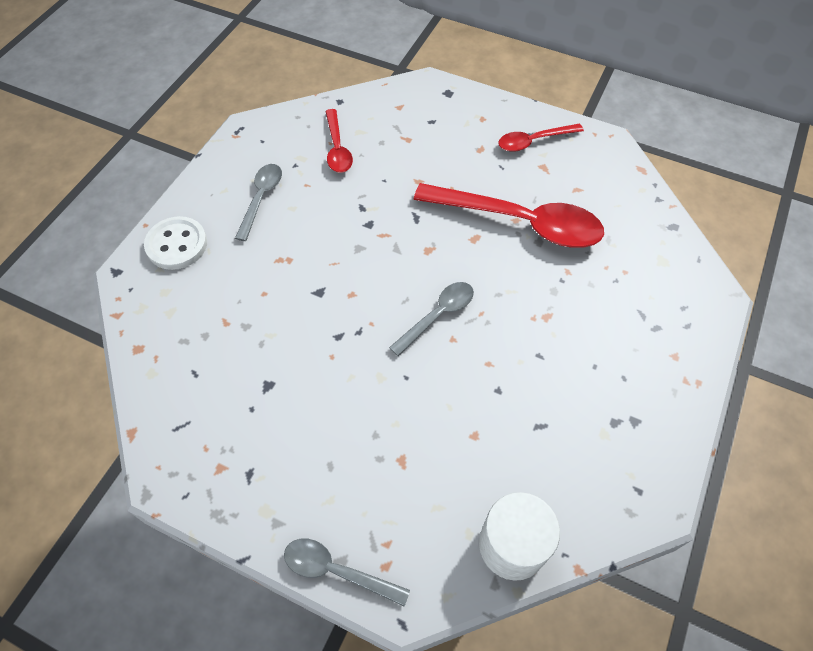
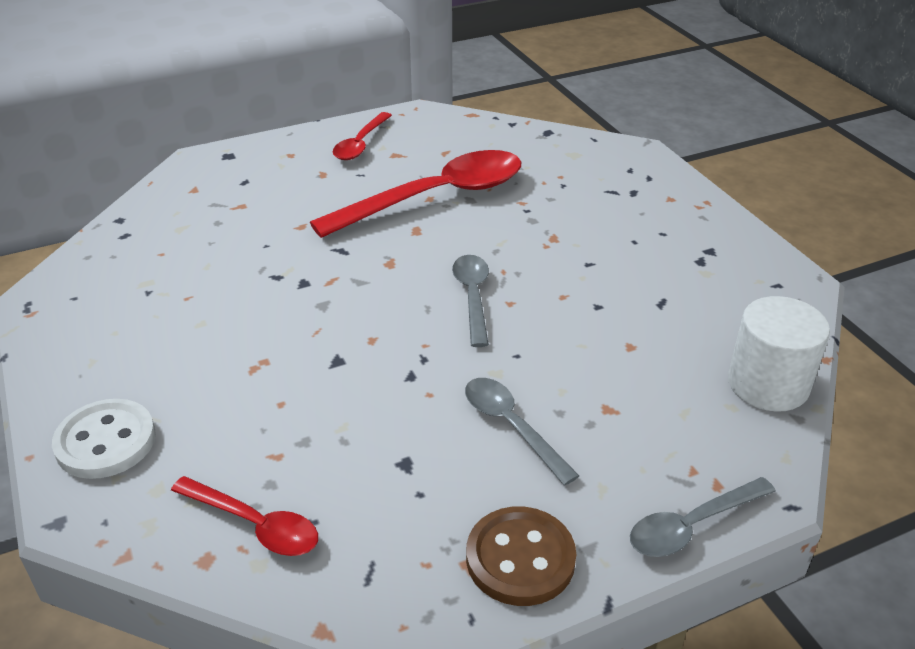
camera: 50 degrees left, 20 degrees down
(242, 492) = (520, 558): none -> brown button
(261, 198) = (151, 338): grey spoon -> grey spoon (511, 426)
(337, 148) = (177, 252): red spoon -> red spoon (255, 524)

